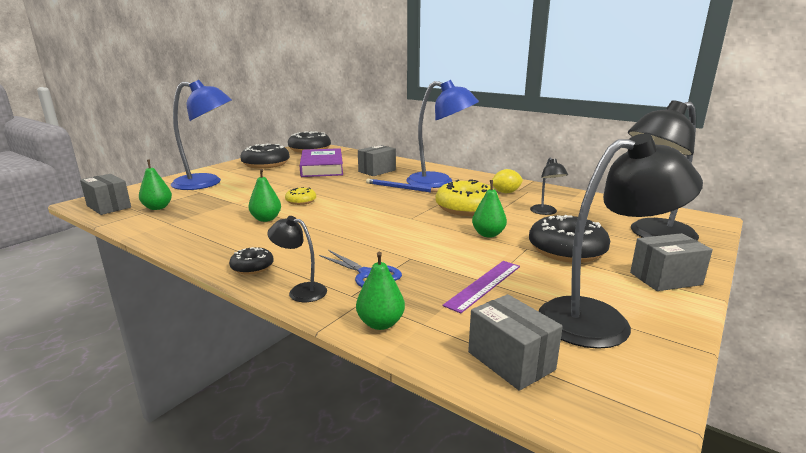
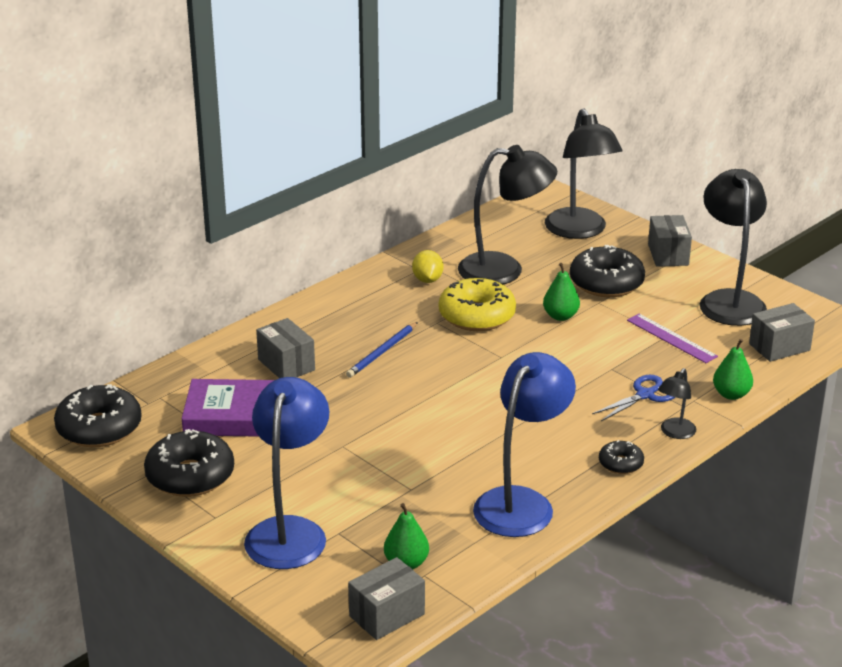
camera: 80 degrees left, 10 degrees up
(266, 219) = (479, 462): green pear -> none
(301, 201) = (414, 435): yellow donut -> none
(439, 182) = (367, 320): blue lamp -> blue lamp (521, 502)
(545, 212) = (504, 270): black lamp -> black lamp, size x2.10

